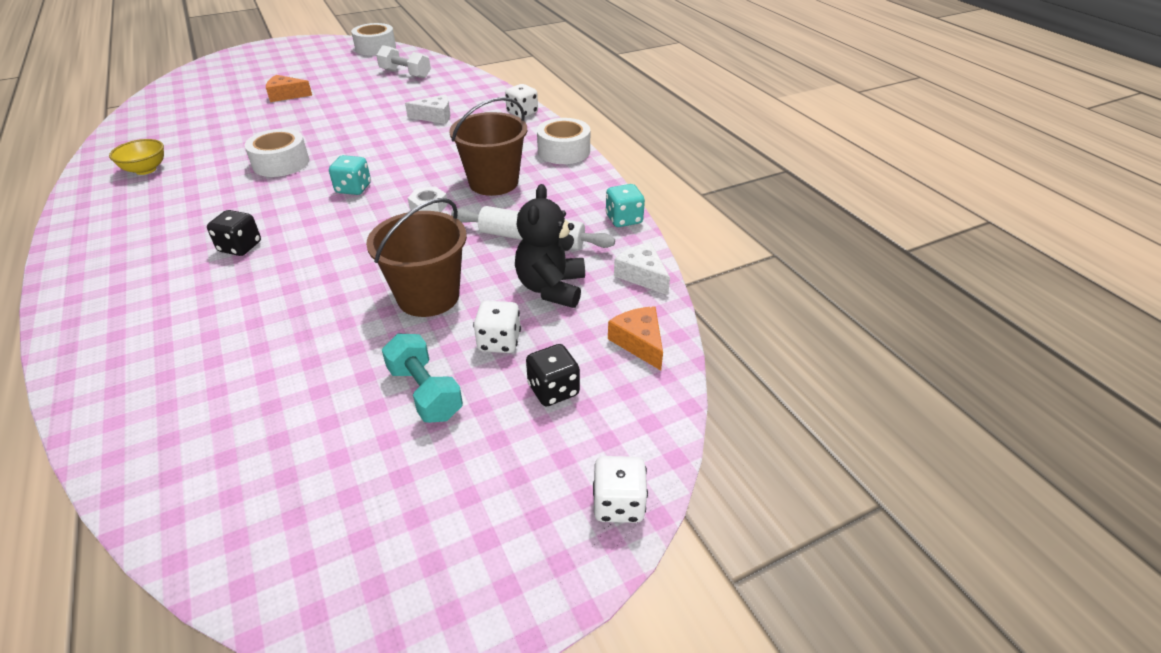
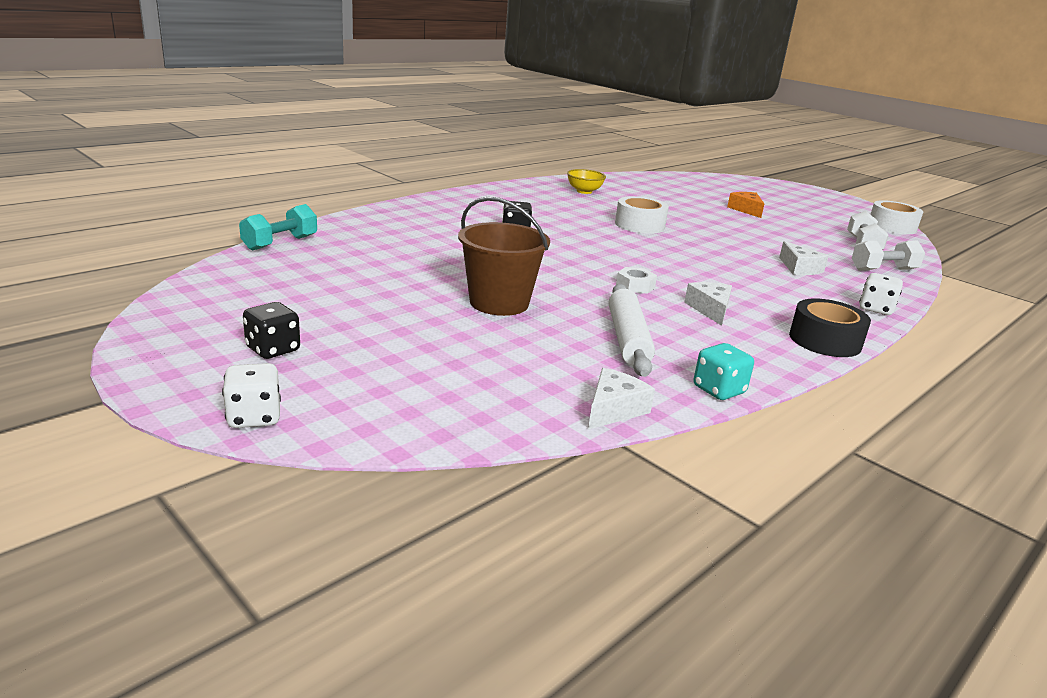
camera: 70 degrees right, 15 degrees down
(353, 189) = (631, 254): turquoise dice -> none
(425, 392) = (375, 317): turquoise dumbbell -> turquoise dumbbell (280, 243)
(457, 84) = (883, 270): none -> white dumbbell
(493, 182) = (710, 309): brown bucket -> white cheese
(499, 342) = (453, 340): white dice -> none
(551, 288) = (550, 357): black teddy bear -> none
(553, 390) = (396, 372): black dice -> black dice (273, 349)
(563, 151) = (825, 340): white tape -> black tape
(639, 342) = (489, 415): orange cheese -> none

